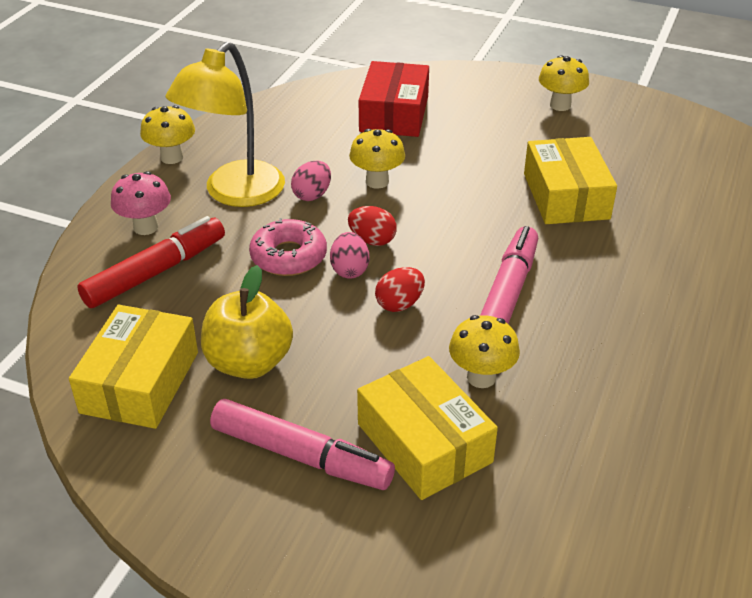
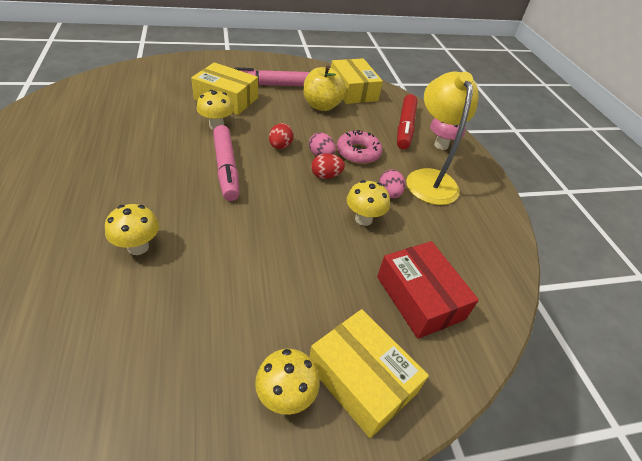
camera: 140 degrees right, 5 degrees up
(172, 157) = (494, 190): yellow mushroom -> yellow mushroom (138, 247)
(566, 196) = (223, 259): yellow box -> yellow box (361, 379)

